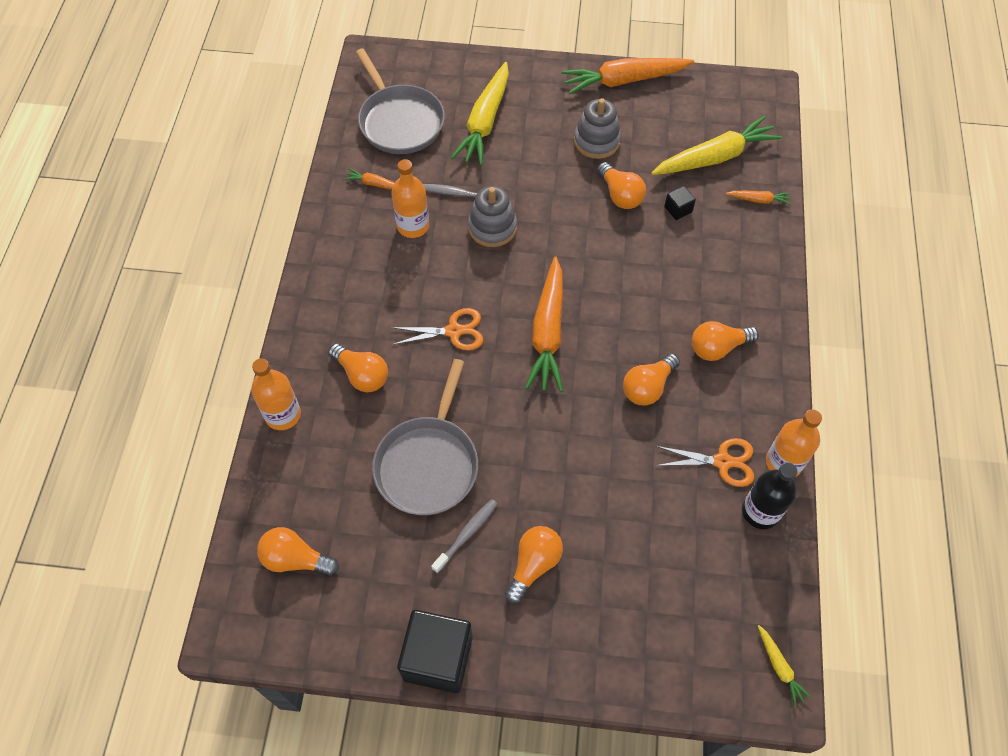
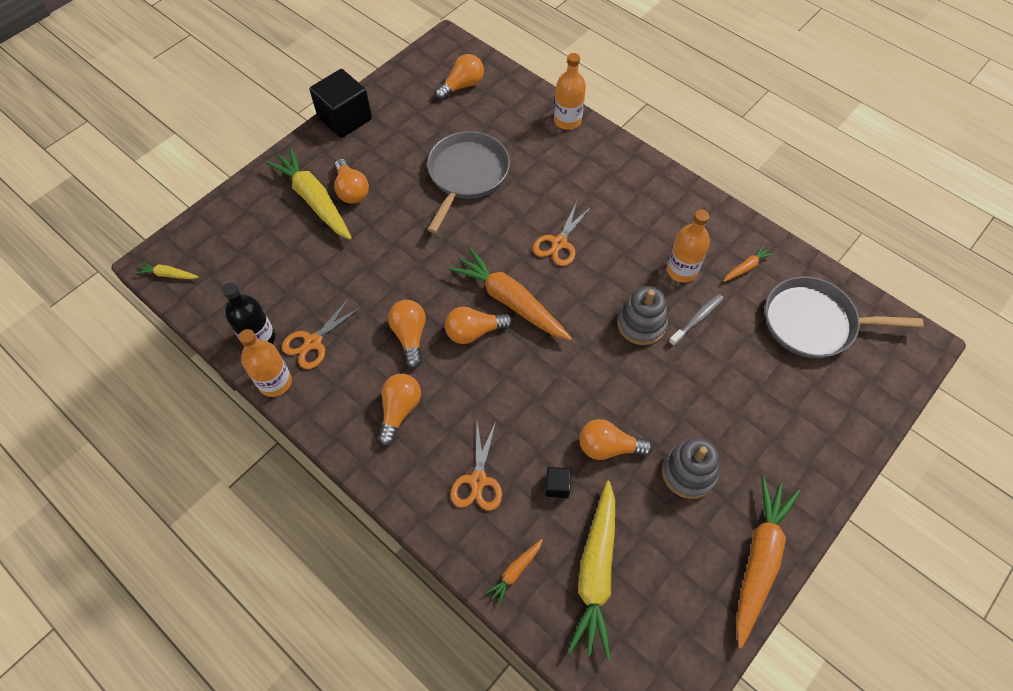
camera: 125 degrees right, 0 degrees up
(362, 375) = (564, 173): orange light bulb -> orange light bulb (474, 332)
(428, 464) = (466, 174): grey pan -> grey pan turned 60 degrees clockwise
(467, 534) = (402, 169): grey toothbrush -> none
(485, 122) = (773, 390): yellow carrot -> yellow carrot (314, 200)
(720, 259) = (478, 480): none -> orange scissors

